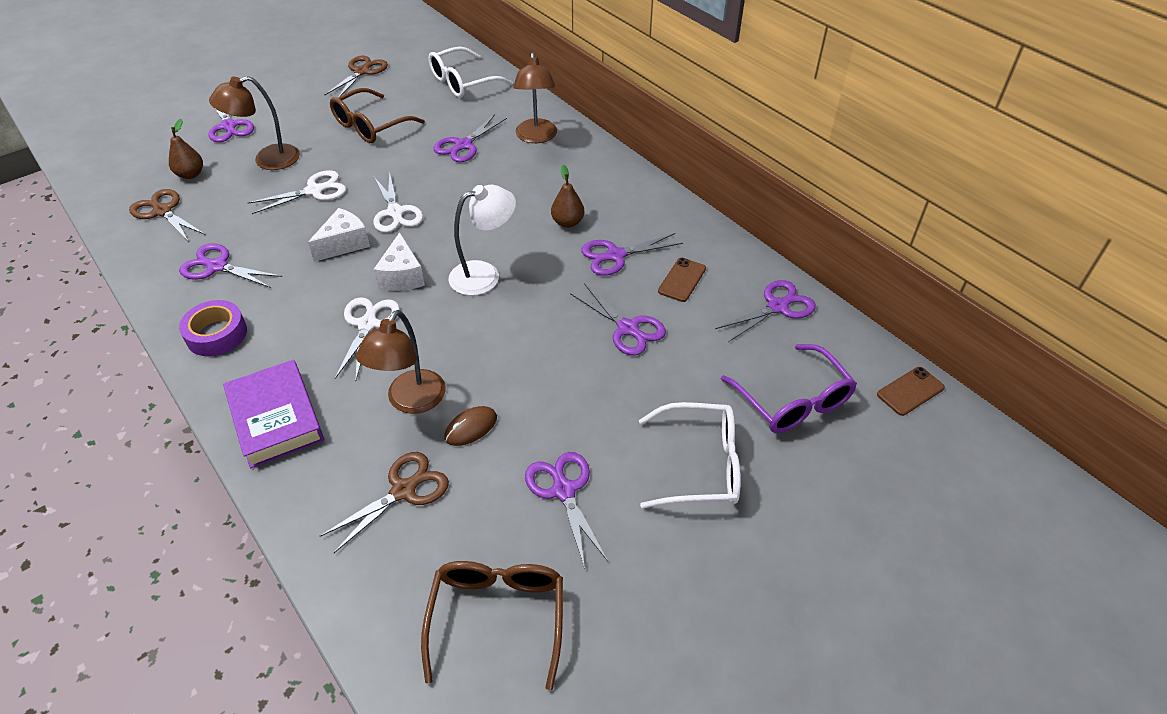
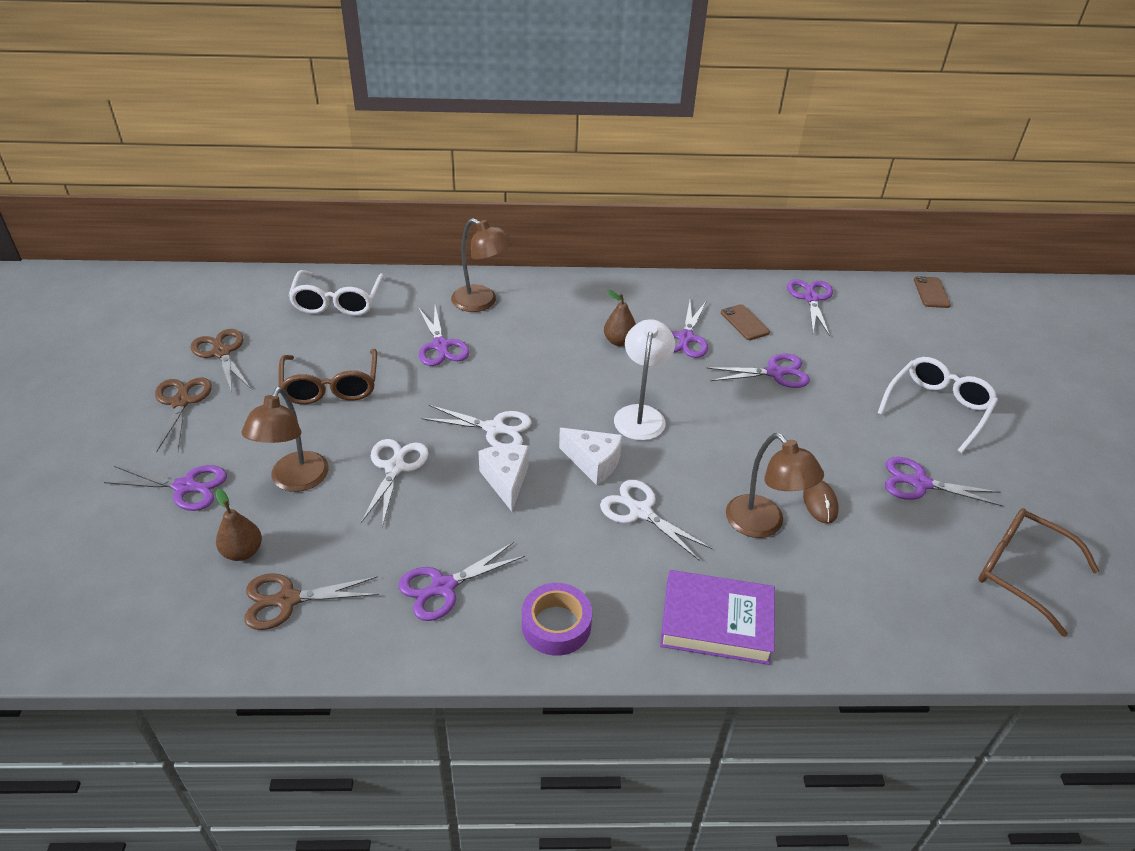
camera: 55 degrees left, 5 degrees down
(403, 490) = (863, 572): brown scissors -> brown scissors (181, 402)
(793, 401) = (906, 340): purple glasses -> none

